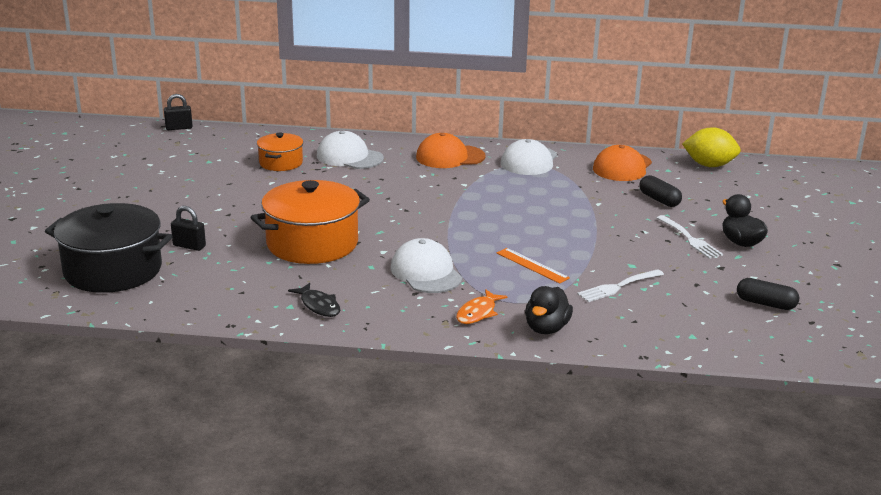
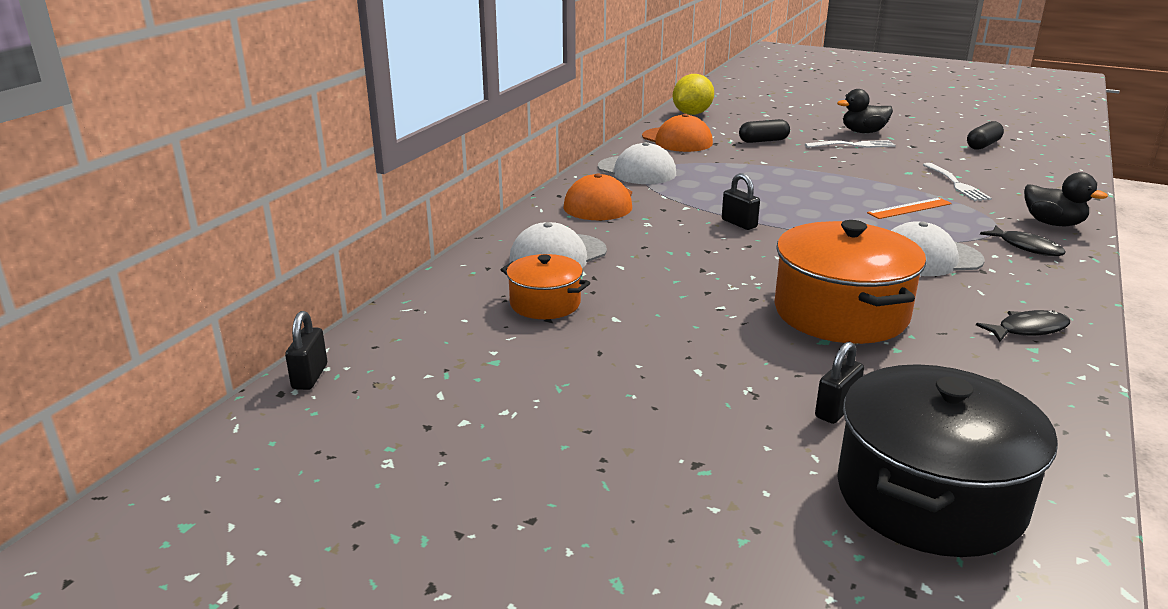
camera: 70 degrees left, 0 degrees up
(446, 204) = (739, 223): none -> black padlock
(478, 313) = (1026, 247): orange fish -> black fish

